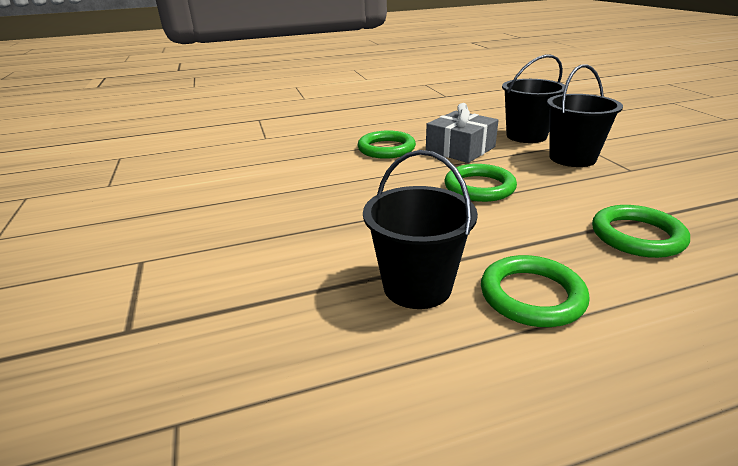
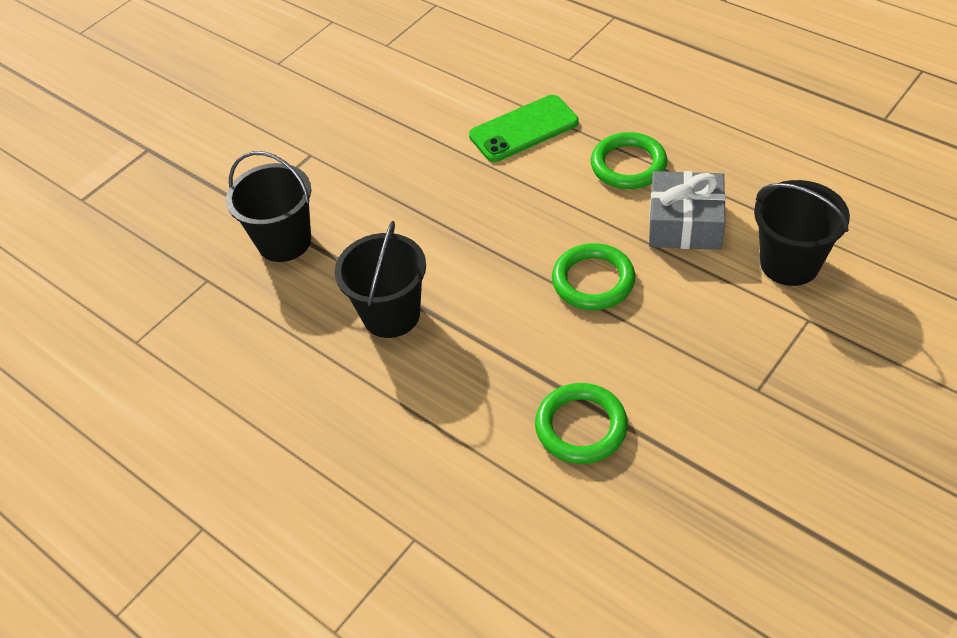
camera: 60 degrees right, 20 degrees up
(298, 166) = (524, 129): none -> green phone
(532, 295) = (427, 383): green ring -> none
(572, 158) = (748, 329): black bucket -> black bucket (284, 241)

